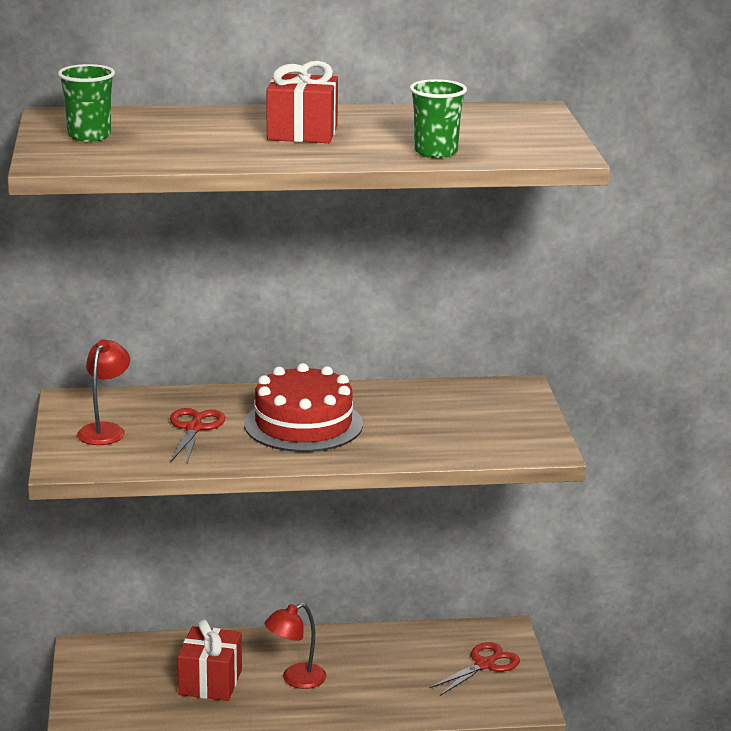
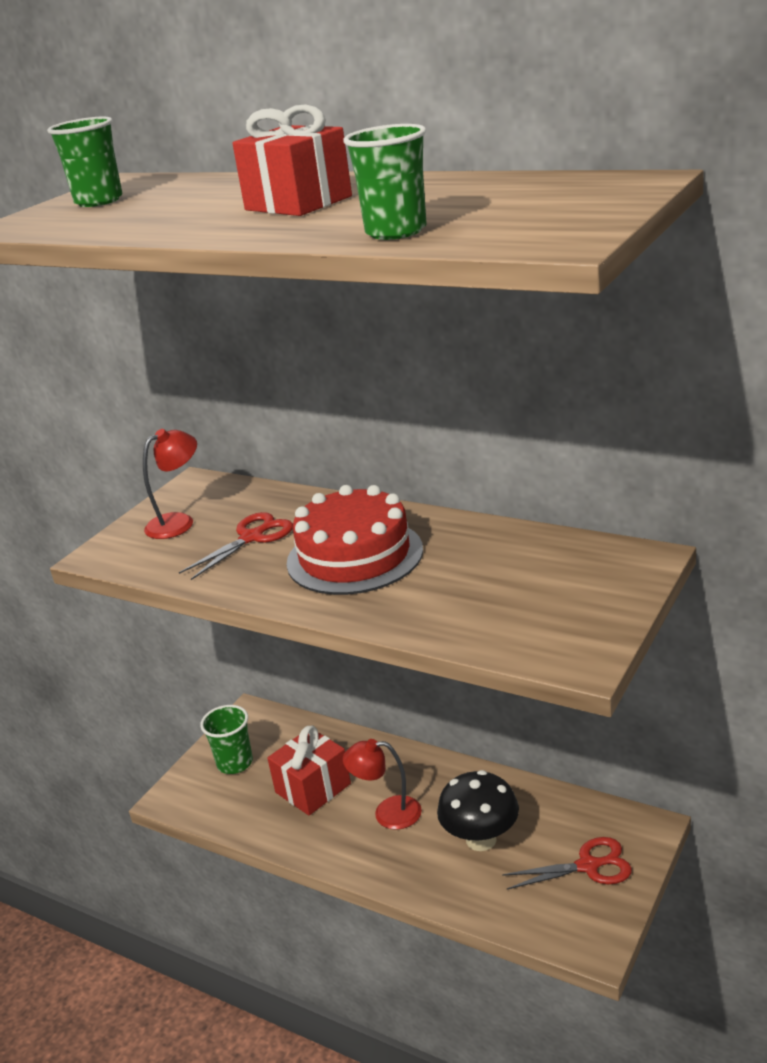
camera: 40 degrees right, 5 degrees up
(113, 686) = (235, 763): none -> green cup
(389, 673) = (481, 839): none -> black mushroom

